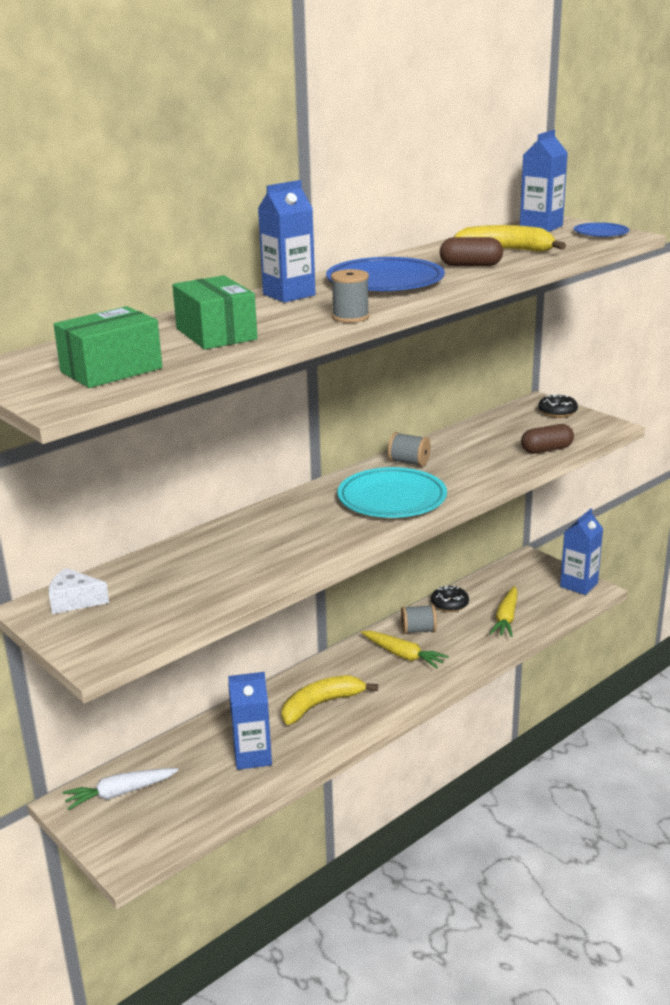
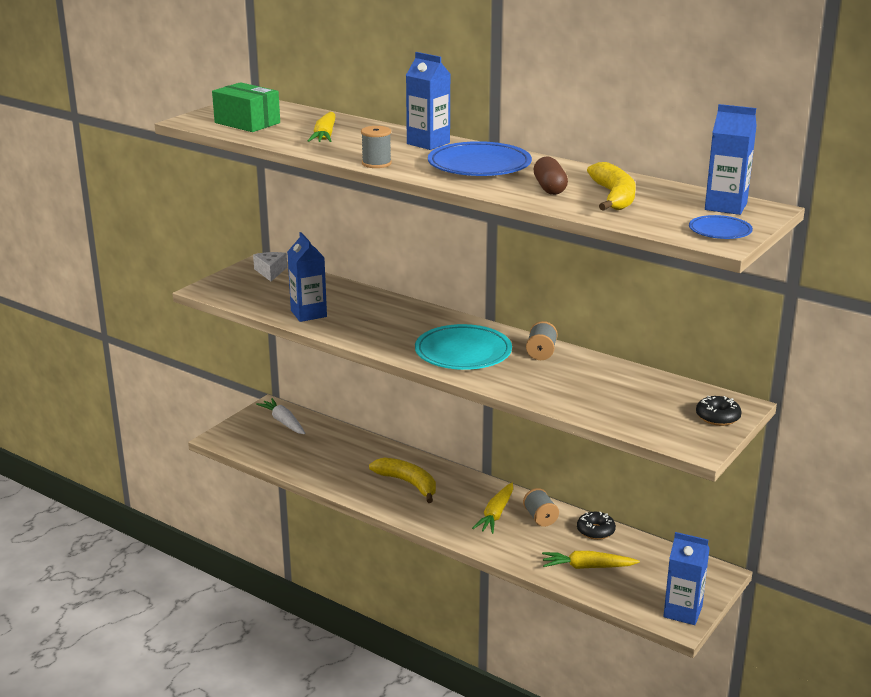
camera: 75 degrees right, 0 degrees up
(216, 334) = (325, 136): green box -> yellow carrot
(252, 756) = (335, 464): blue carton -> blue carton (308, 314)
(546, 450) = (610, 415): brown capsule -> none

